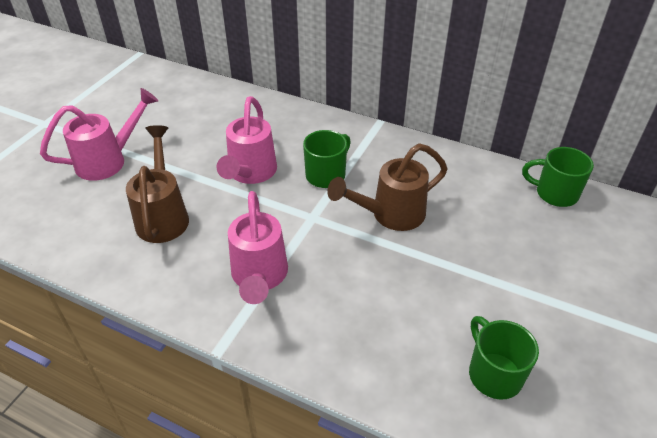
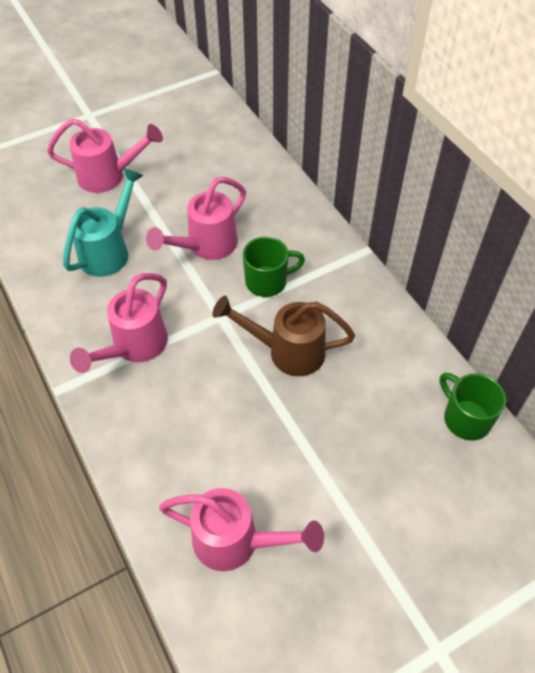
camera: 35 degrees right, 10 degrees up
(163, 215) = (109, 250): brown watering can -> turquoise watering can
(494, 374) = (237, 542): green mug -> pink watering can

